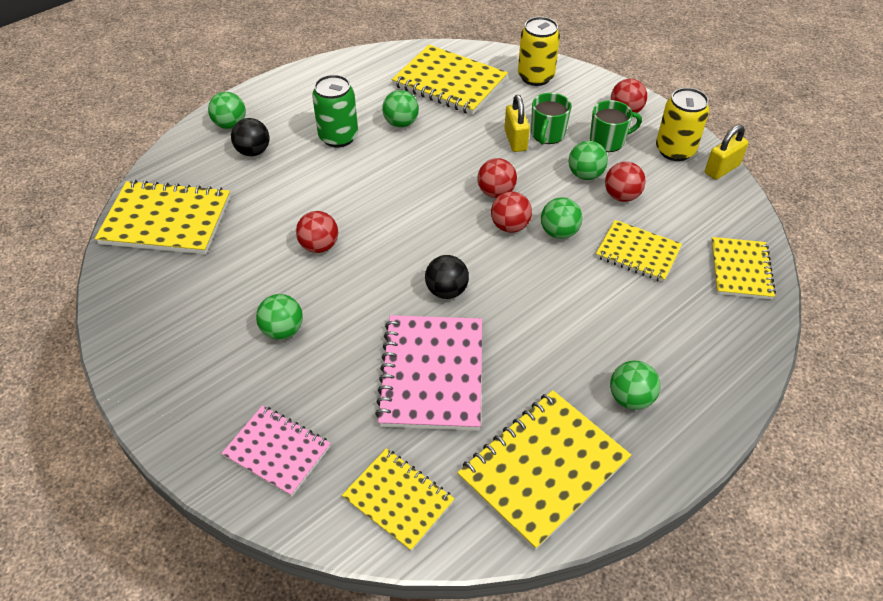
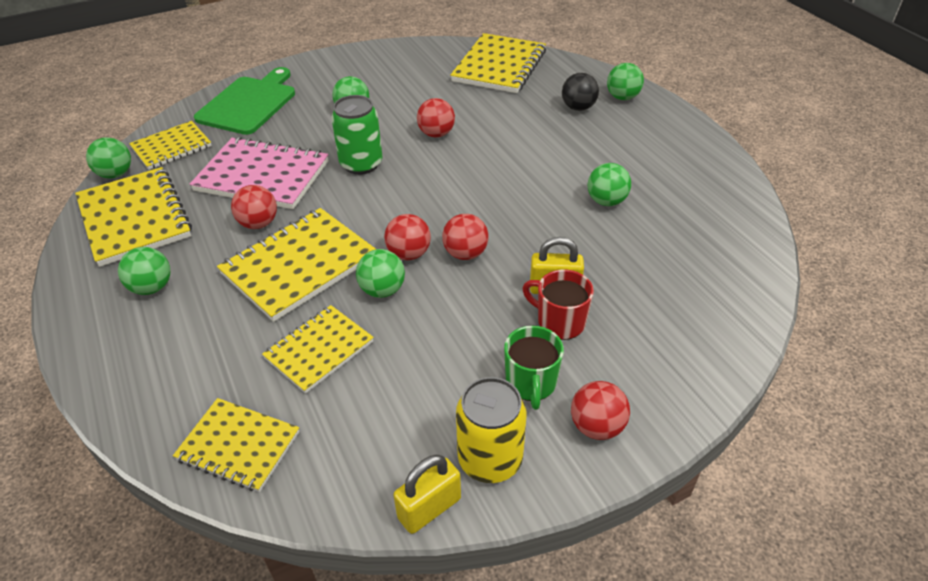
camera: 105 degrees right, 5 degrees down
(277, 451) = (249, 103): pink notebook -> green cutting board
(338, 137) = (590, 157): green can -> green can (361, 164)
(446, 291) = (345, 197): black ball -> none
(449, 83) = (685, 251): yellow notebook -> yellow notebook (299, 265)
(535, 77) = (696, 340): yellow can -> none
(547, 134) = (559, 322): green mug -> red mug
(585, 175) = (469, 339): green ball -> green ball (116, 174)
(621, 196) = (418, 364): red ball -> red ball (258, 223)
(722, 169) = (429, 508): yellow padlock -> yellow padlock turned 75 degrees clockwise

